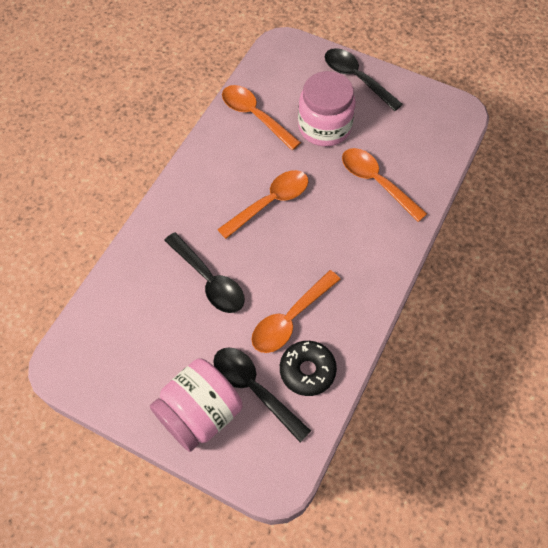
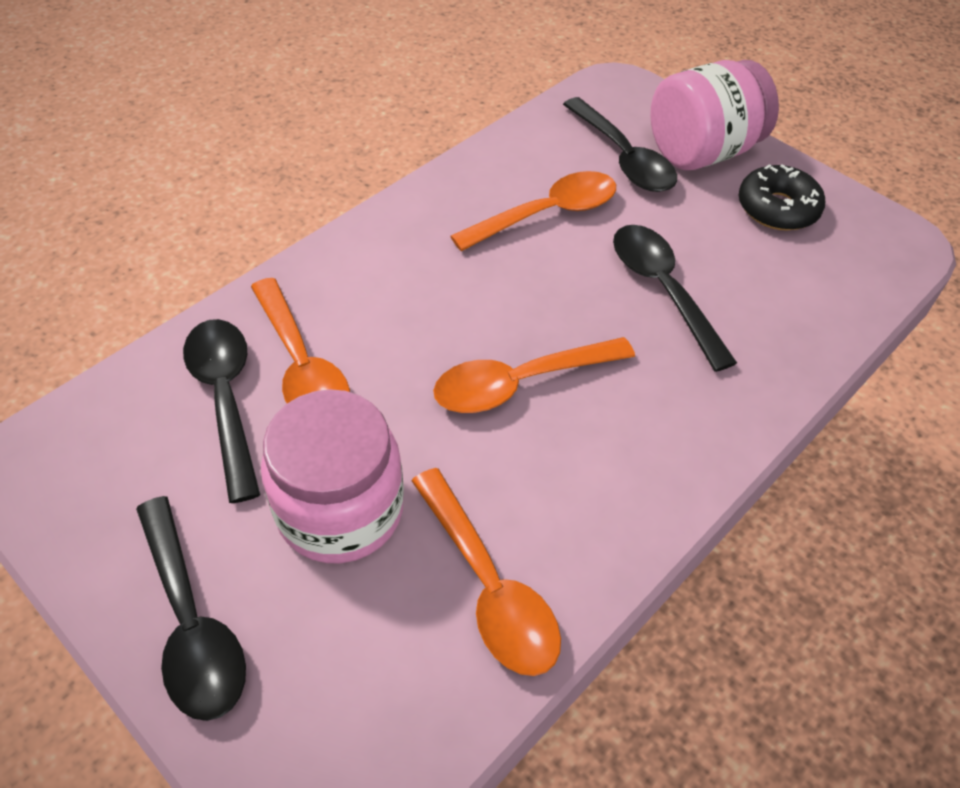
camera: 165 degrees left, 10 degrees down
(307, 371) = (544, 158): black donut -> black donut (777, 208)
(400, 158) = (225, 398): none -> black spoon

